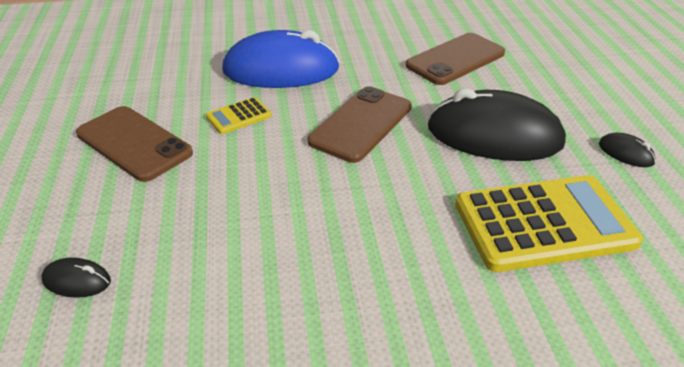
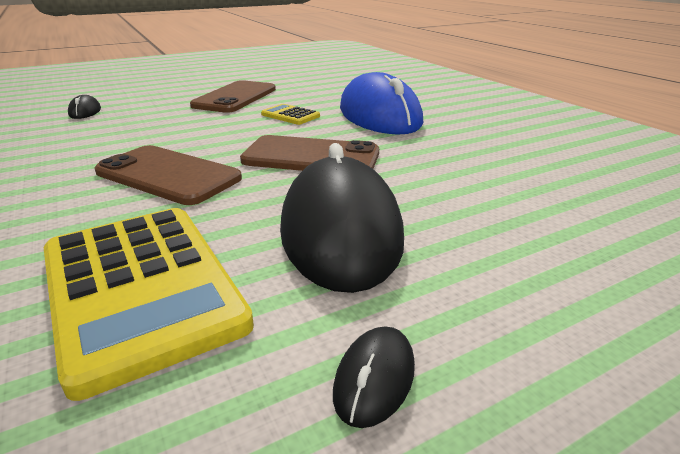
camera: 70 degrees right, 10 degrees down
(455, 59) = (514, 187): brown phone -> brown phone (168, 175)

